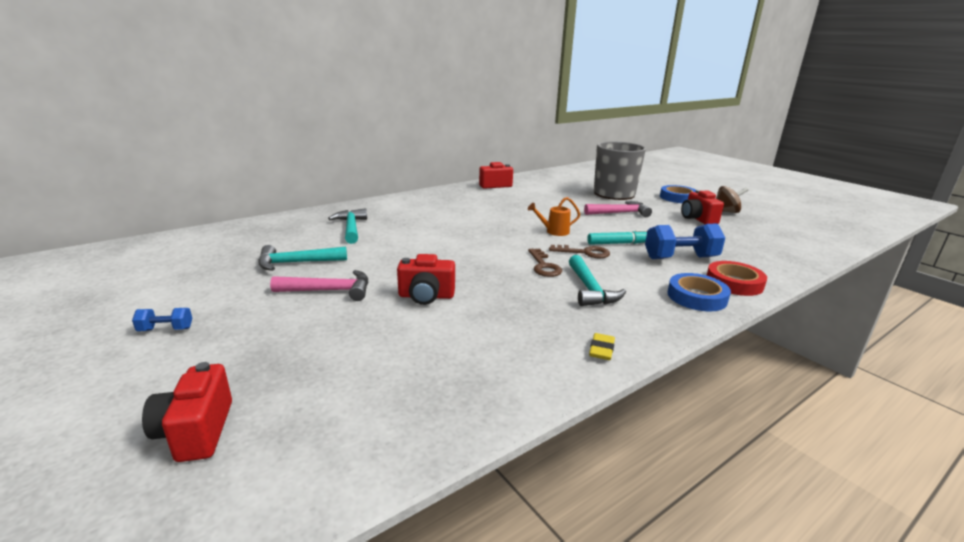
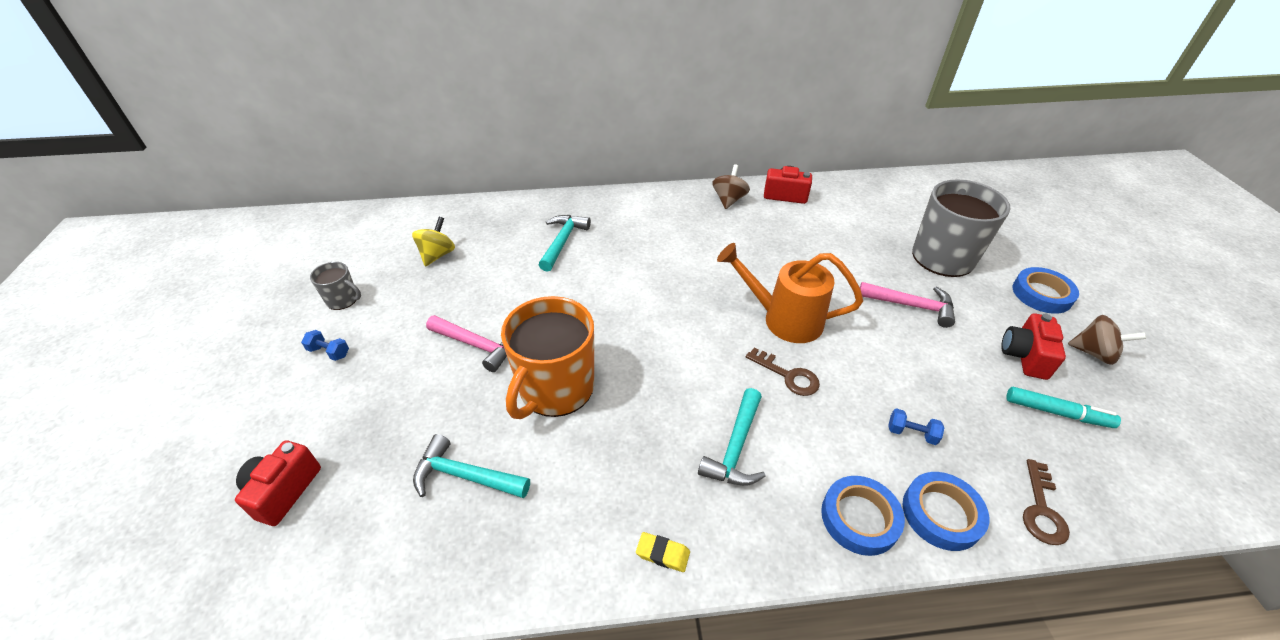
camera: 30 degrees right, 20 degrees up
(151, 296) = (343, 300): none -> grey mug
(236, 253) = (437, 255): none -> yellow spinning top
(296, 263) = (477, 288): turquoise hammer -> turquoise hammer (465, 476)
(426, 296) = (555, 389): red camera -> orange mug
(459, 192) = (729, 200): none -> brown spinning top
(544, 266) = (716, 383): brown key -> brown key (1041, 509)
(554, 231) = (784, 319): orange watering can -> orange watering can, size x1.93
(601, 349) = (662, 553): yellow eraser -> yellow eraser turned 60 degrees clockwise
(619, 243) = (851, 372): turquoise marker -> turquoise marker (1057, 412)
(680, 258) = (911, 433): blue dumbbell -> blue dumbbell, size x0.49
(734, 283) = (941, 514): red tape -> blue tape

